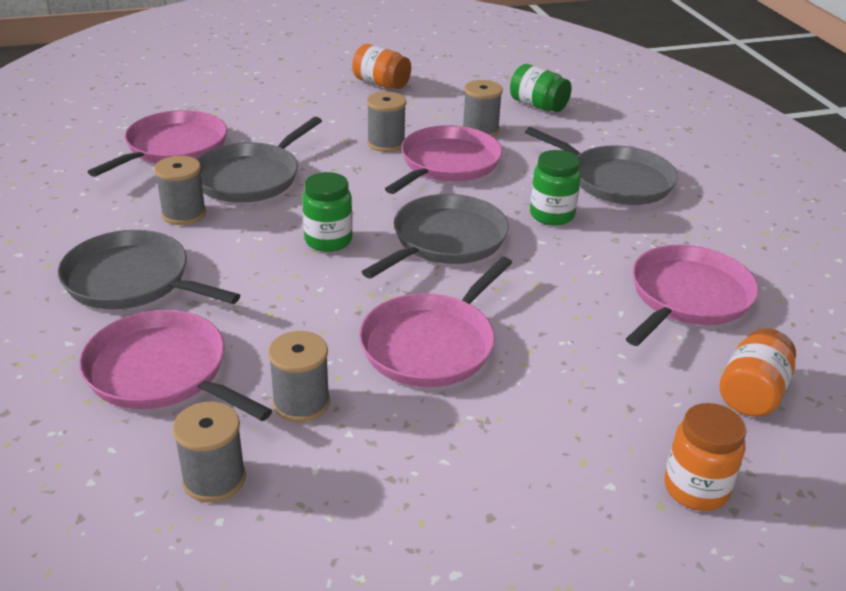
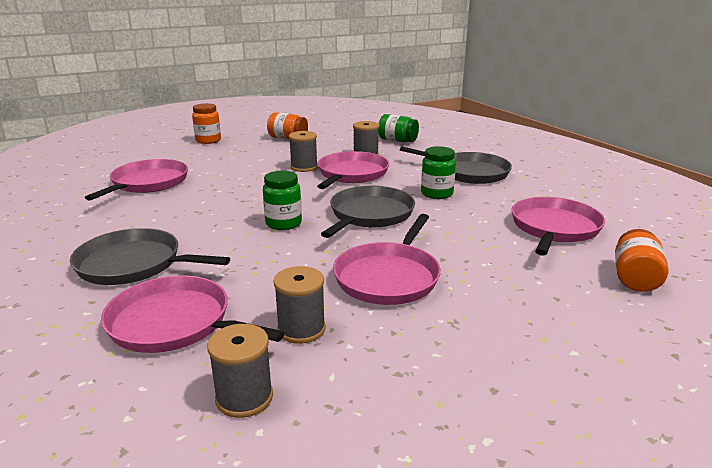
camera: 10 degrees left, 10 degrees down
(184, 214) = (166, 219): grey spool -> none
(250, 177) = (212, 194): grey pan -> none
(696, 489) = (638, 345): orange jar -> orange jar (208, 141)

